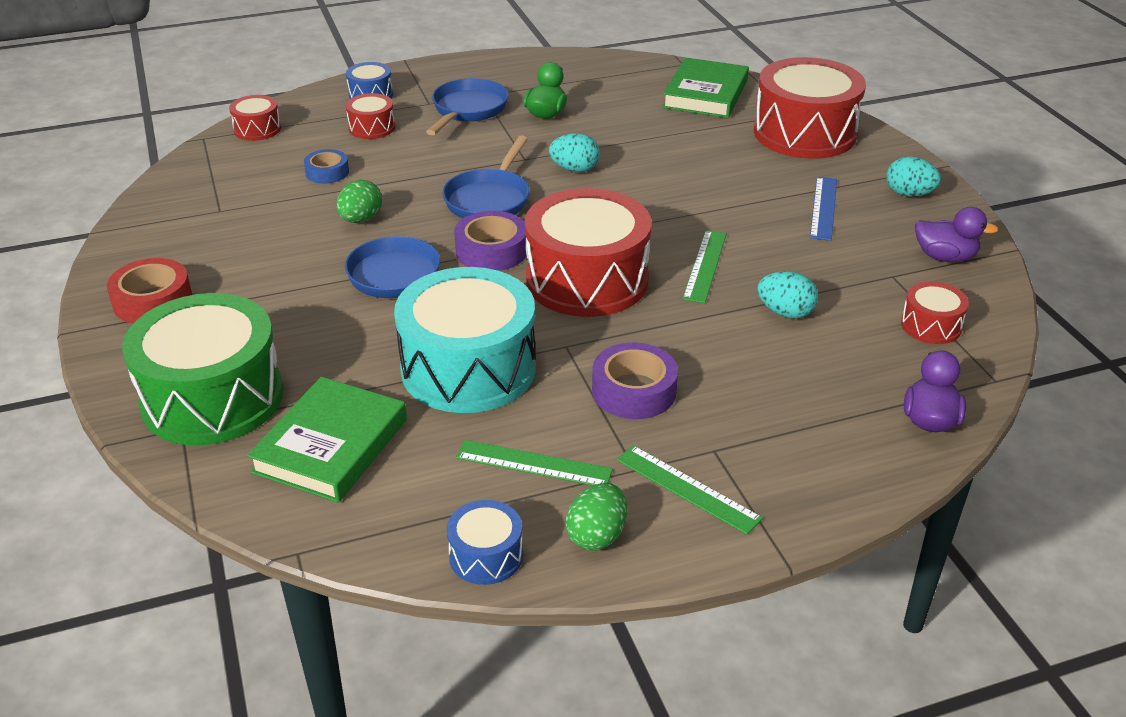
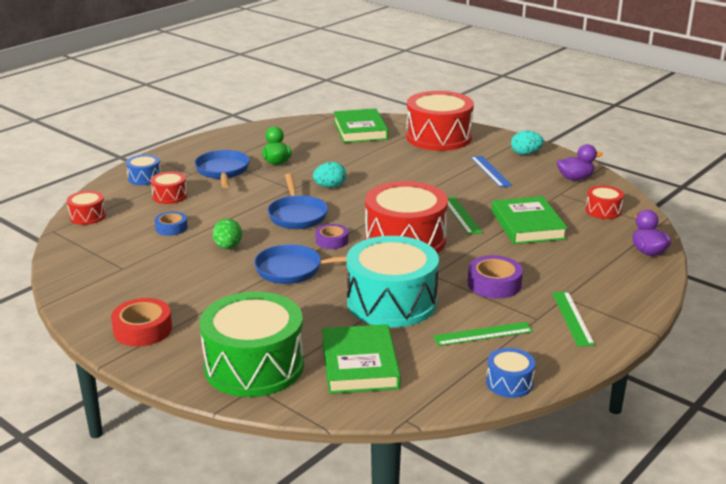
camera: 30 degrees left, 10 degrees down
(491, 251) = (332, 241): purple tape -> purple tape, size x0.65
(597, 535) = (553, 354): green egg -> none
(687, 488) = (572, 318): green ruler -> green ruler turned 75 degrees clockwise
(785, 312) = (528, 225): turquoise egg -> green book

